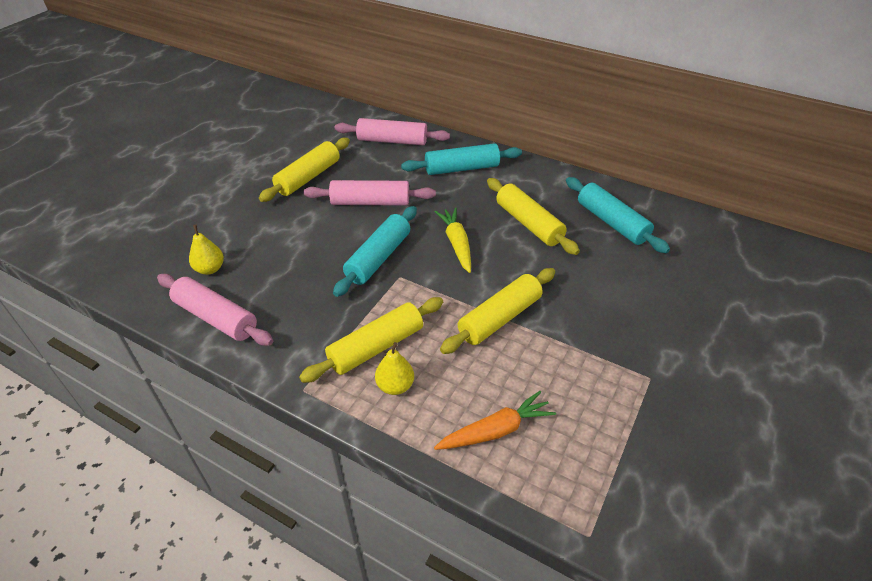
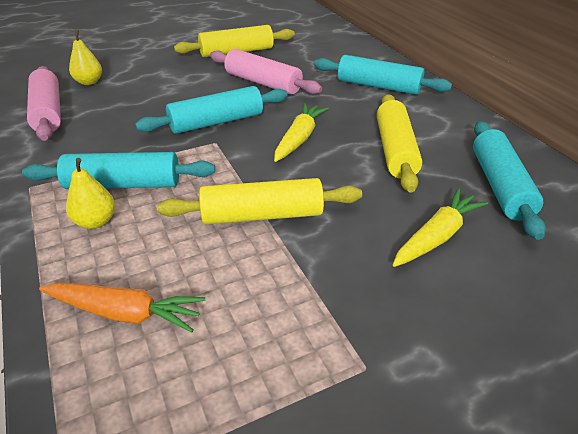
camera: 35 degrees right, 5 degrees down
(376, 347) = (123, 184): yellow rolling pin -> turquoise rolling pin
(392, 141) = (338, 49): pink rolling pin -> none
(611, 277) = (437, 236): none -> yellow carrot

